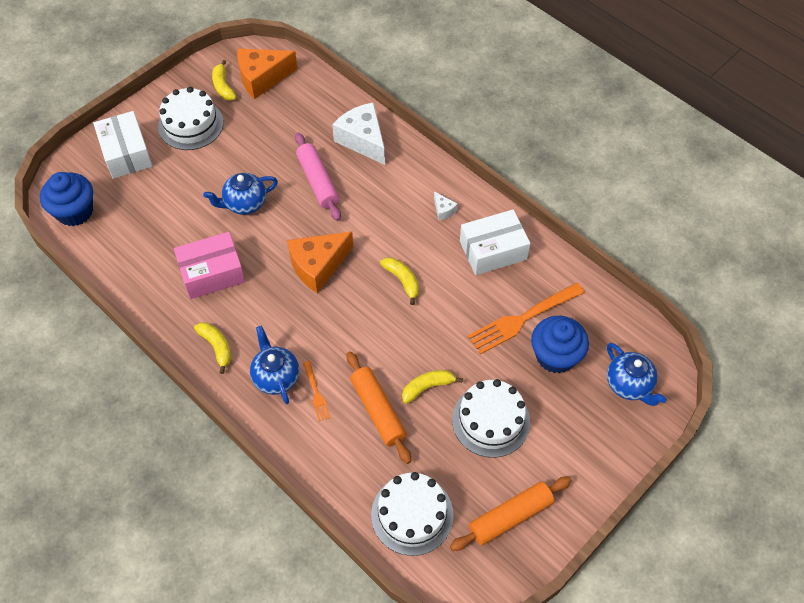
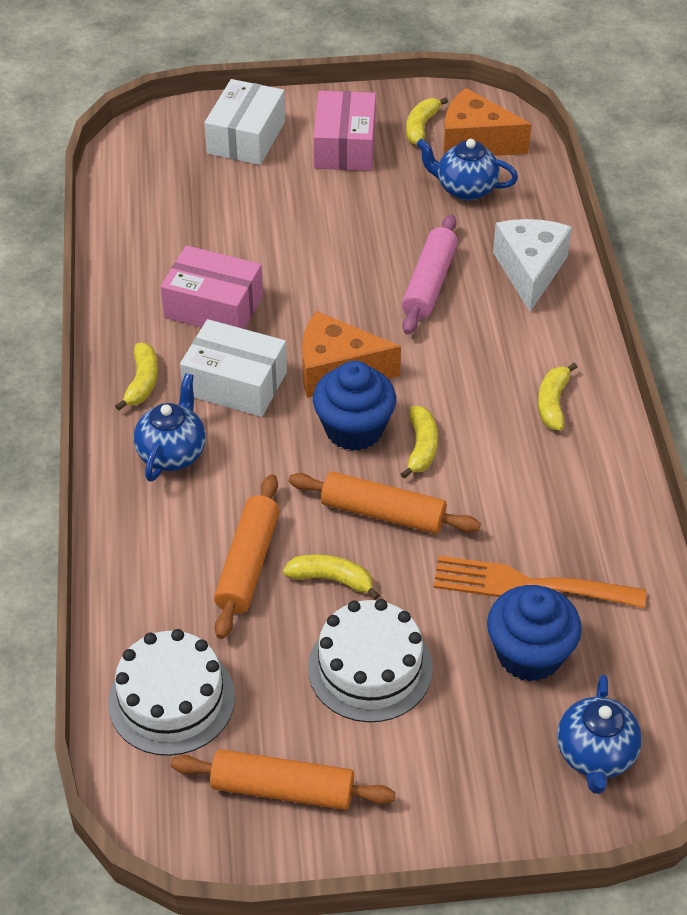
camera: 40 degrees right, 10 degrees down
(75, 211) = (136, 164): blue cupcake -> blue cupcake (354, 429)
(191, 124) = (345, 146): white cake -> pink box
(245, 204) = (321, 258): blue teapot -> blue teapot (465, 189)
(316, 393) = (198, 498): orange fork -> none
(418, 331) = (383, 513): none -> orange rolling pin
(443, 210) = (553, 403): white cheese -> yellow banana
(493, 250) = (571, 485): white box -> white box (235, 383)

